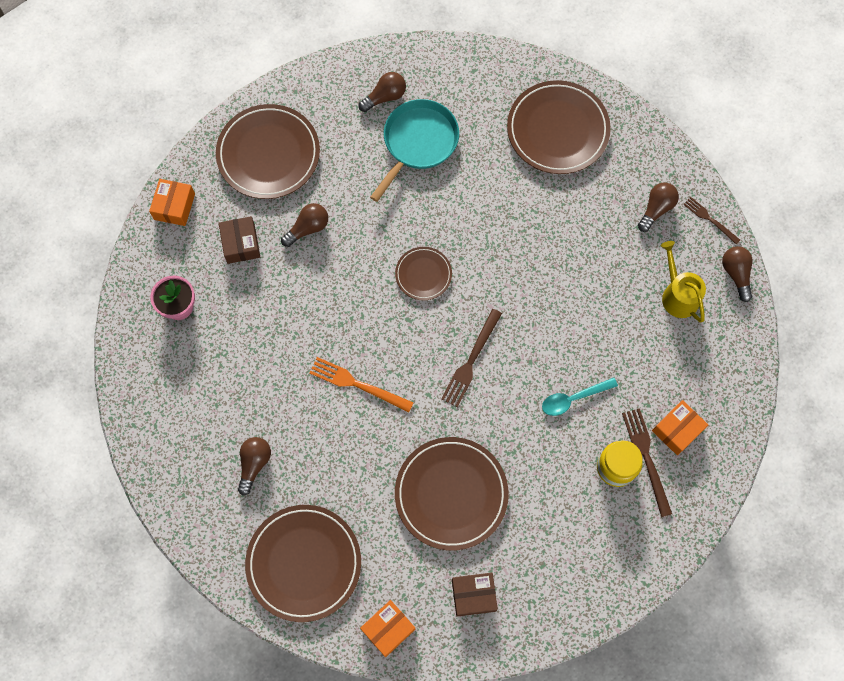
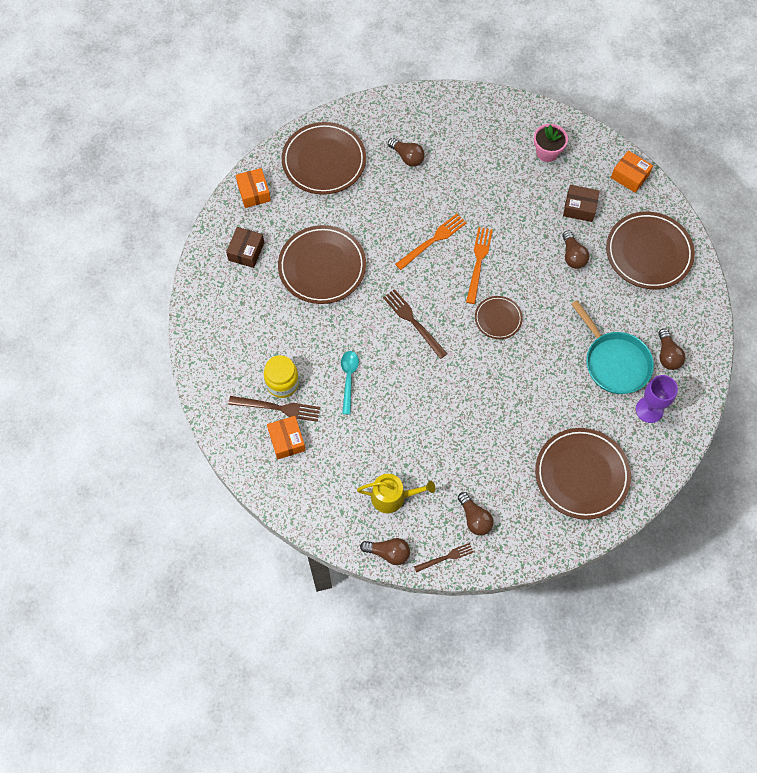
camera: 115 degrees right, 5 degrees down
(362, 323) = (478, 262): none -> orange fork
(455, 93) = (649, 410): none -> purple goblet

